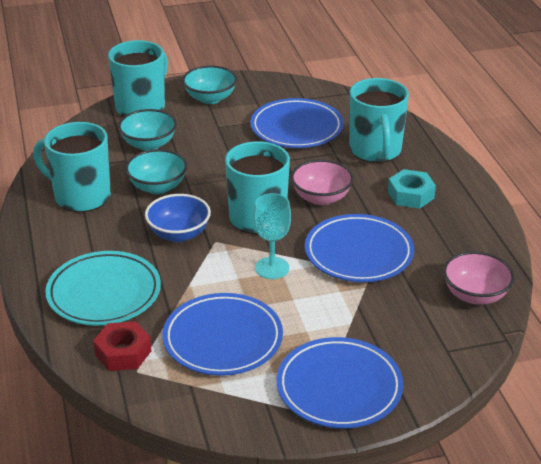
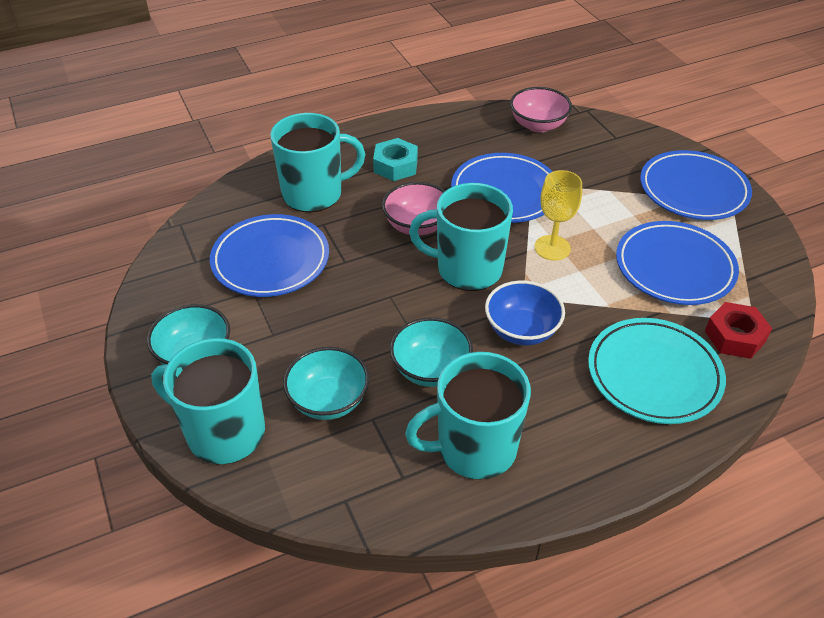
camera: 100 degrees left, 10 degrees up
(81, 196) = (474, 448): turquoise mug -> turquoise mug turned 60 degrees clockwise
(272, 268) = (552, 248): turquoise goblet -> yellow goblet

